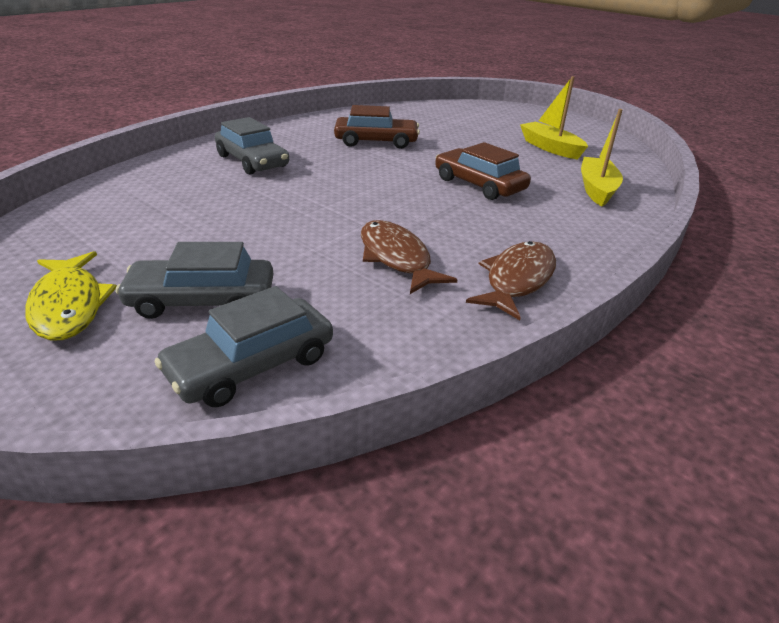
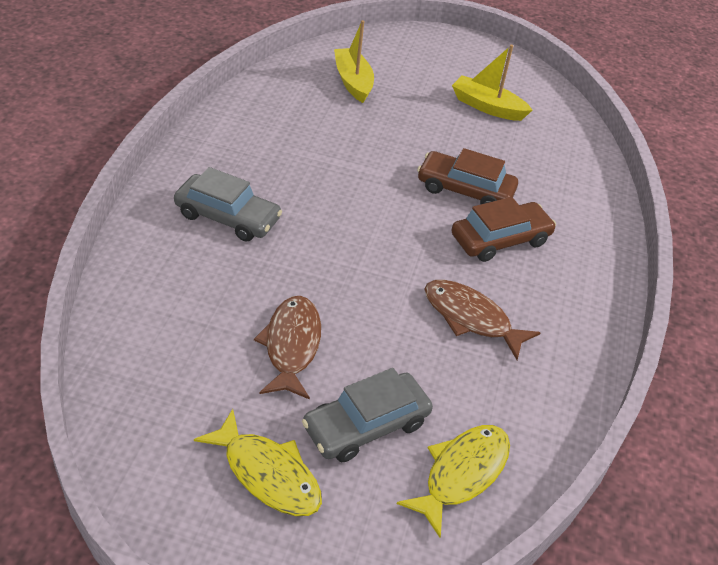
camera: 30 degrees left, 10 degrees up
(251, 365) = (461, 474): grey car -> yellow fish
(376, 141) = (321, 143): brown car -> brown car (500, 239)
(517, 280) = (573, 312): brown fish -> brown fish (291, 346)
(596, 189) = (562, 166): yellow boat -> yellow boat (353, 82)

